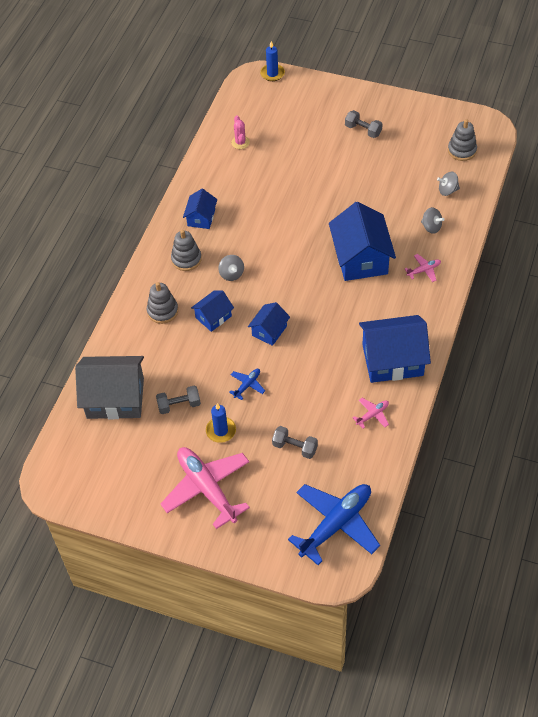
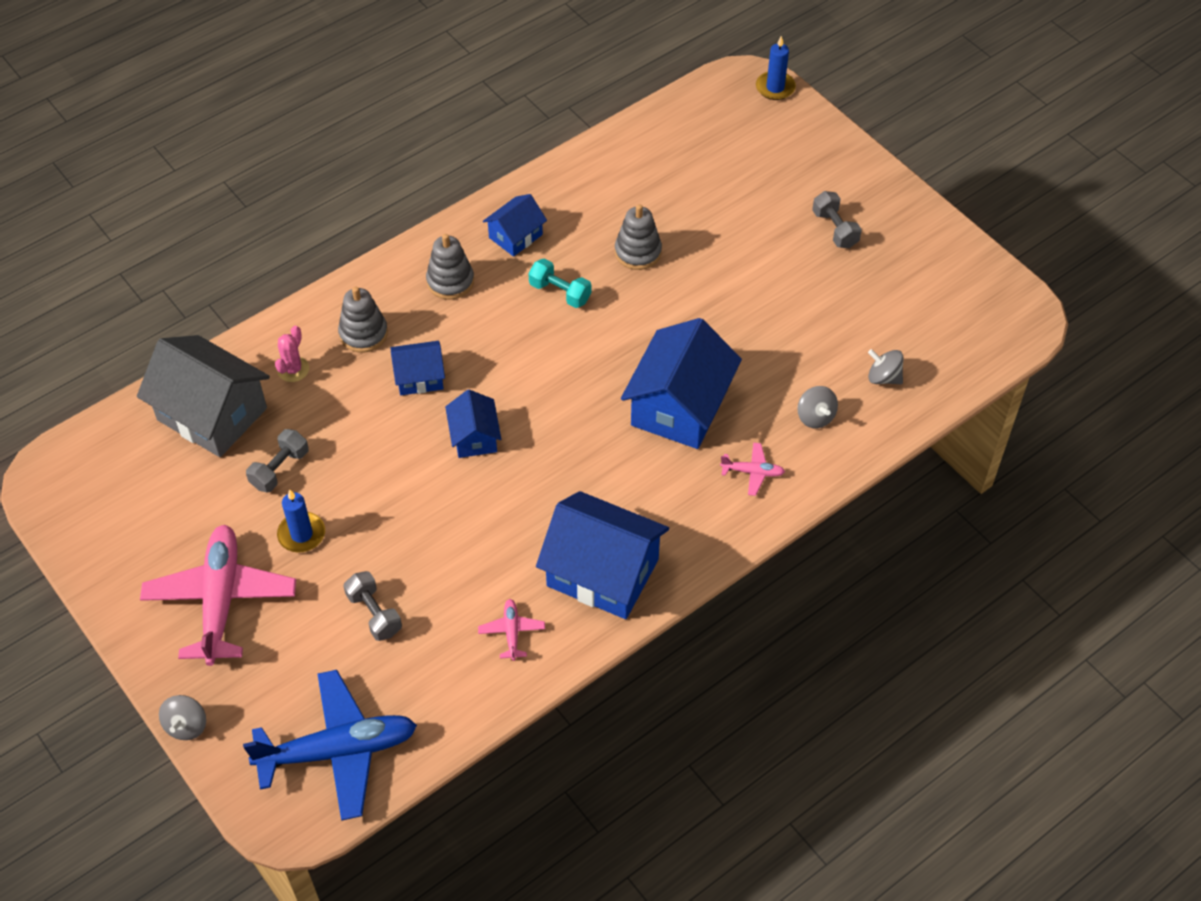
camera: 30 degrees right, 0 degrees up
(179, 405) = (279, 469): grey dumbbell -> grey dumbbell turned 75 degrees counterclockwise
(231, 274) = (490, 333): grey spinning top -> grey spinning top (186, 726)
(240, 142) = (652, 161): pink cactus -> pink cactus (293, 369)
(247, 385) = (385, 493): blue plane -> none
(250, 234) = (560, 292): none -> turquoise dumbbell
(269, 331) = (474, 437): blue house -> blue house turned 75 degrees counterclockwise
(372, 415) = (511, 632): pink plane -> pink plane turned 90 degrees counterclockwise
(462, 150) = (954, 331): grey stacking toy -> grey stacking toy (638, 252)

